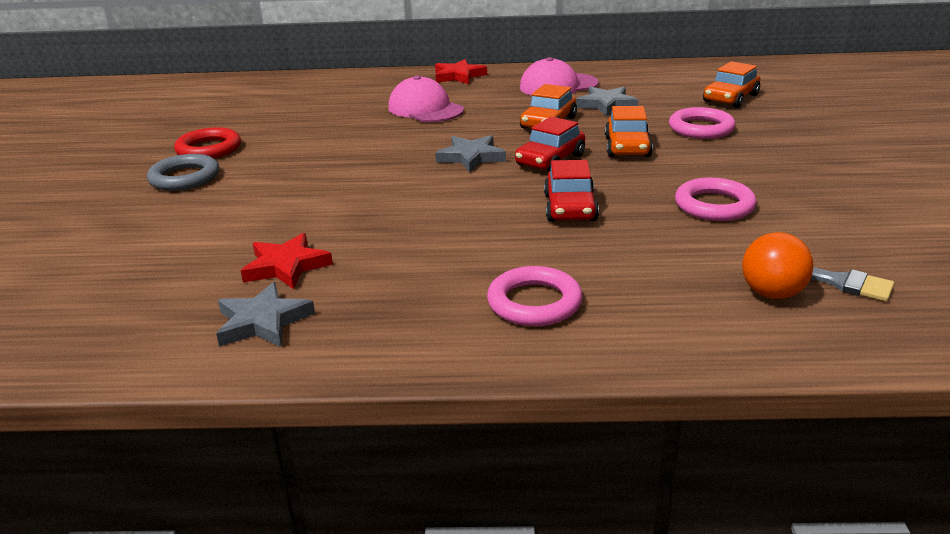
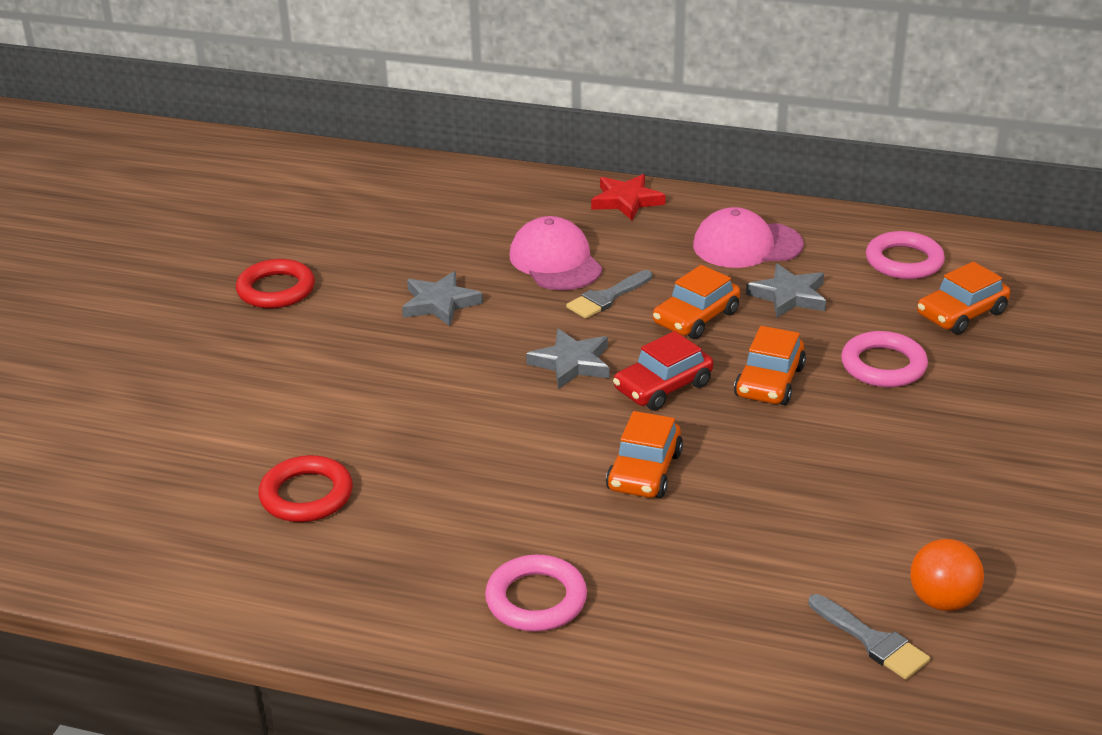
camera: 15 degrees right, 5 degrees up
(185, 178) = (237, 335): grey ring -> none
(263, 321) = (262, 565): grey star -> grey star (440, 303)
(286, 266) = (306, 495): red star -> red ring
(475, 121) = (607, 297): none -> grey brush
(570, 208) = (644, 471): red car -> orange car
(714, 205) = (812, 502): pink ring -> pink ring (904, 261)
(772, 293) = (791, 642): orange ball -> orange ball (942, 600)

